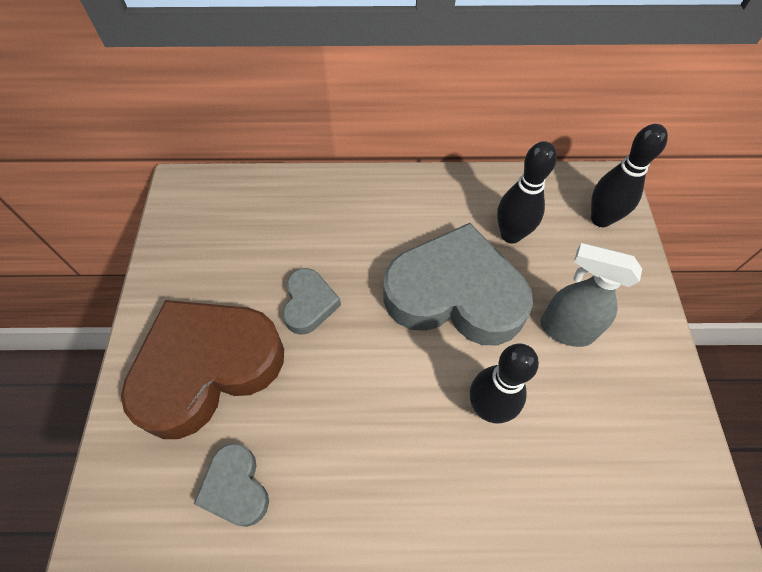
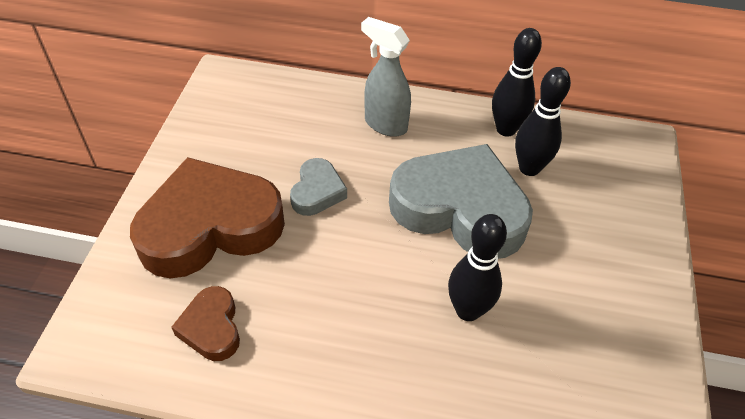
camera: 10 degrees right, 10 degrees down
(236, 487) = (211, 328): grey heart -> brown heart
(565, 329) = (563, 259): grey spray bottle -> grey spray bottle (385, 124)
(601, 219) = (625, 170): black bowling pin -> black bowling pin (506, 129)

